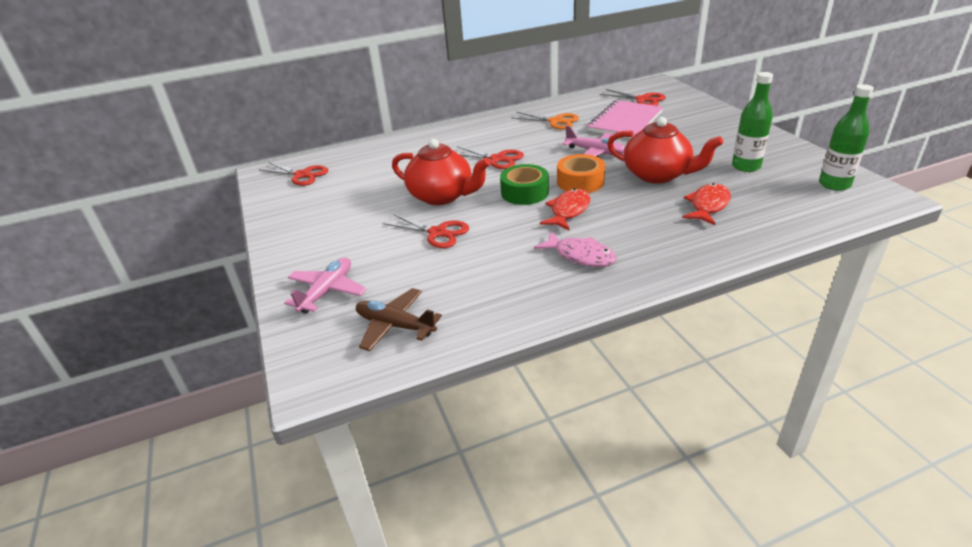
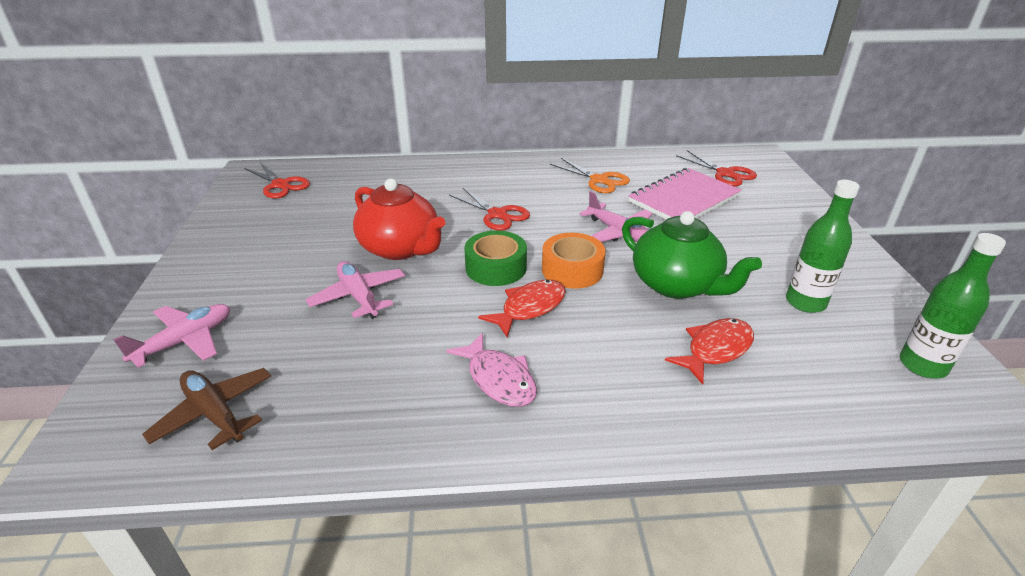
camera: 15 degrees right, 0 degrees up
(437, 233) = (359, 296): red scissors -> pink plane
(657, 175) = (677, 285): red teapot -> green teapot

